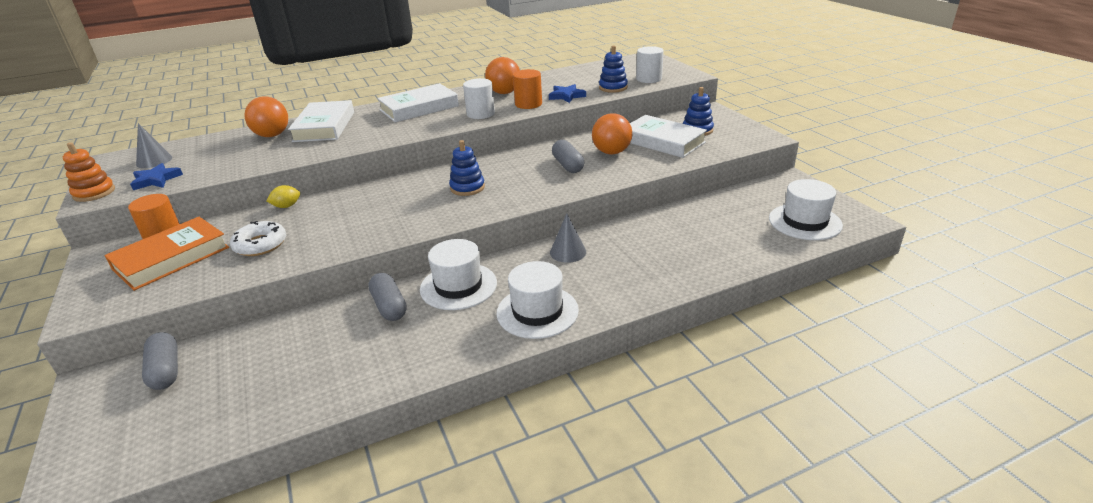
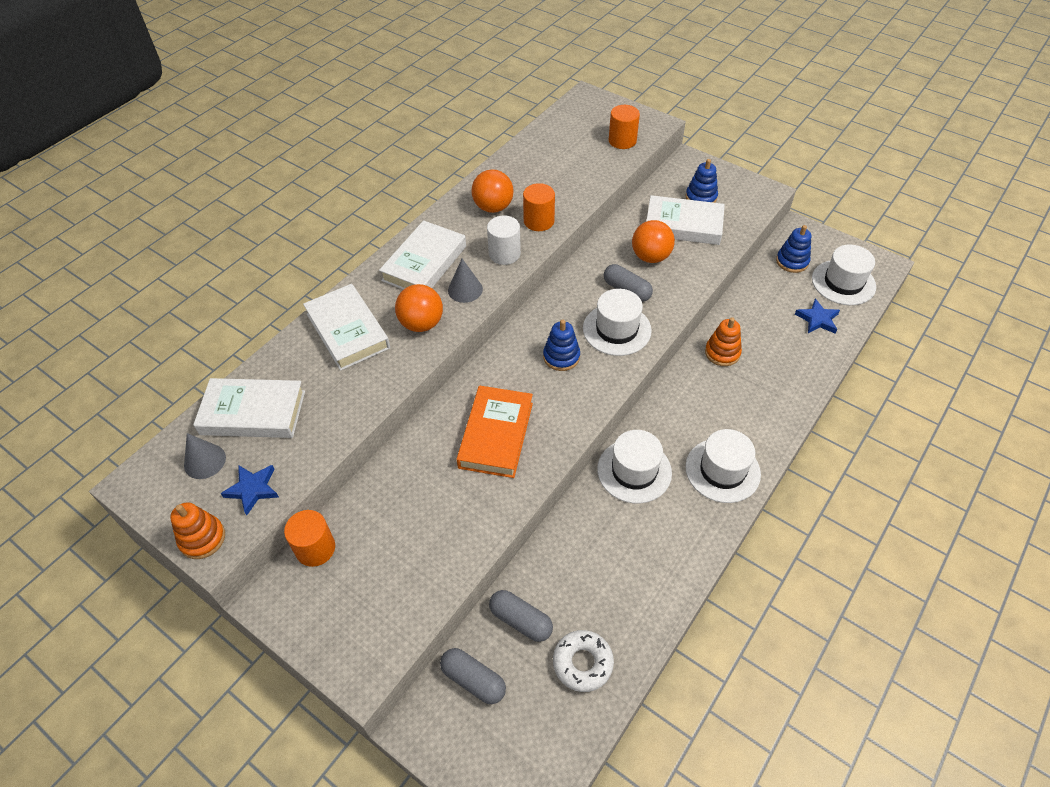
camera: 30 degrees left, 20 degrees up
(171, 258) = (364, 571): orange book -> orange book (496, 435)
(213, 148) = (253, 413): none -> white book
(260, 245) = (437, 514): white donut -> white donut (582, 663)
(272, 135) = (301, 367): orange ball -> orange ball (421, 324)
(286, 206) = (402, 453): yellow lemon -> none
(389, 306) = (597, 519): grey capsule -> grey capsule (520, 620)
(531, 184) = (617, 329): none -> white hat
(566, 96) = (565, 195): blue star -> blue star (817, 319)
(568, 252) = (689, 392): grey cone -> grey cone (465, 289)
(613, 88) = (599, 166): blue stacking toy -> blue stacking toy (792, 261)
(627, 236) = (722, 353): none -> orange stacking toy
(649, 79) = (622, 141): white cylinder -> orange cylinder

